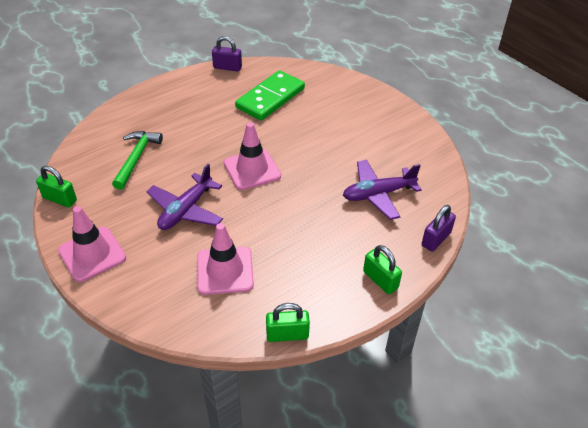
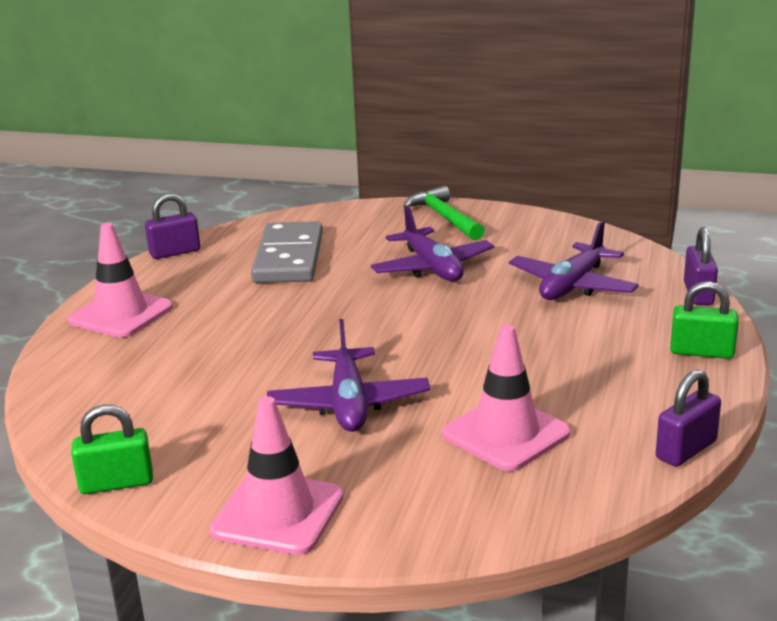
camera: 35 degrees left, 20 degrees down
(136, 158) = (179, 387): green hammer -> green hammer (444, 218)
(252, 169) = (377, 328): pink traffic cone -> pink traffic cone (121, 314)
(270, 98) = (288, 258): green domino -> grey domino
(287, 334) = (686, 450): green padlock -> purple padlock
(326, 142) = (432, 268): none -> purple plane

